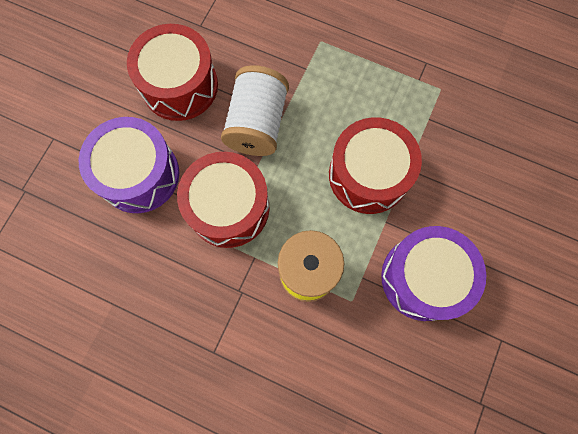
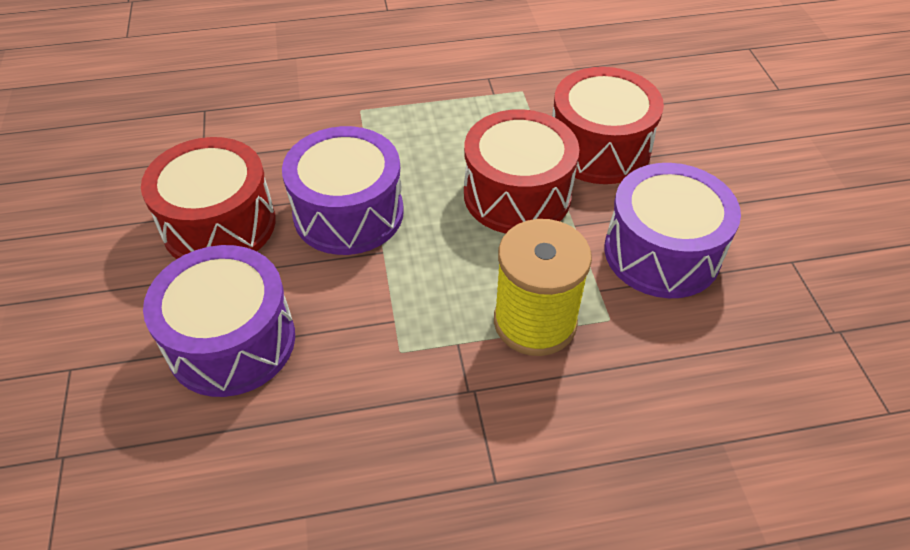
camera: 35 degrees left, 25 degrees down
(228, 207) = (381, 311): red drum -> red drum (599, 148)
(257, 123) = (348, 213): white spool -> purple drum

